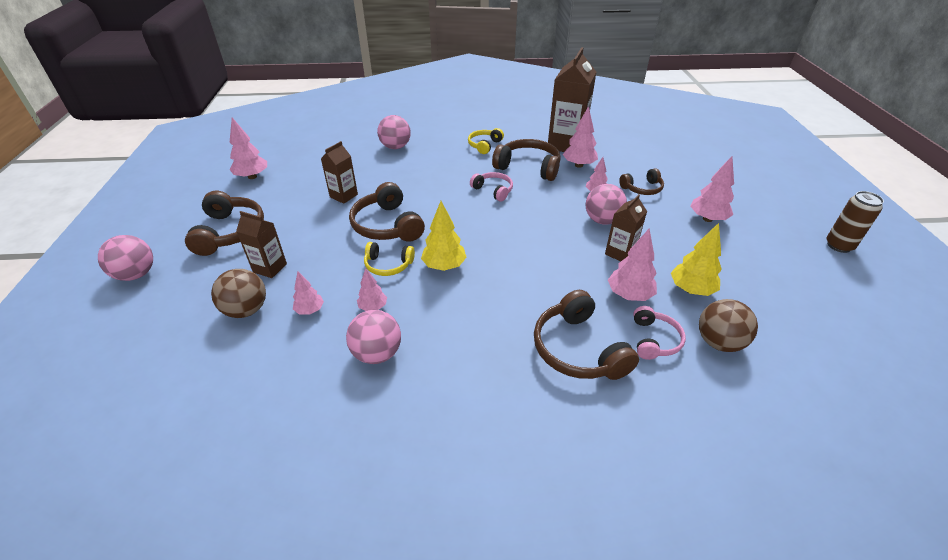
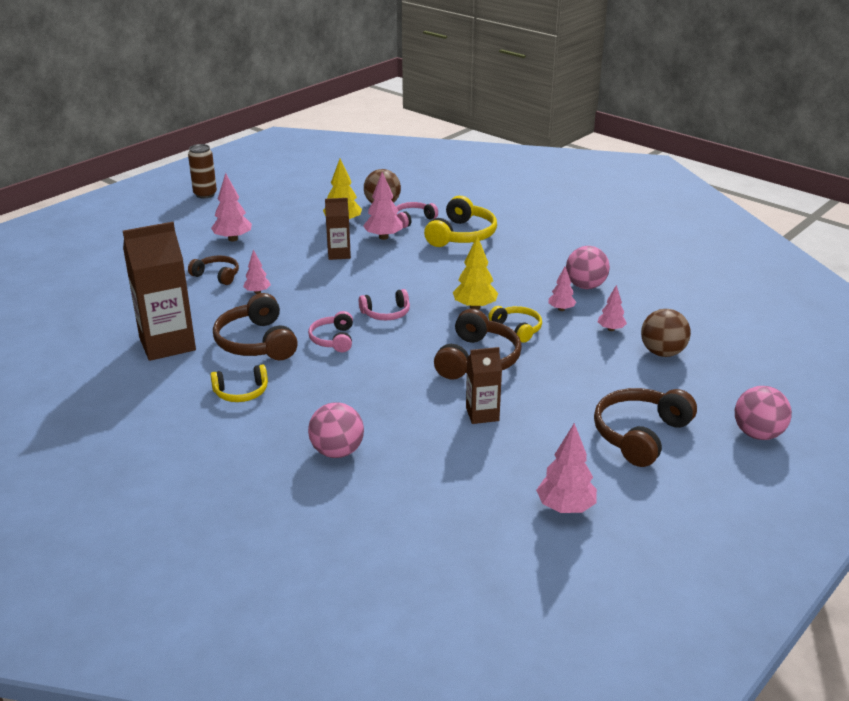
camera: 135 degrees left, 10 degrees down
(270, 268) = (621, 376): brown carton -> none
(494, 224) = (386, 313): none -> pink headphones
(578, 349) = (462, 235): brown headphones -> yellow headphones
(579, 165) = (211, 319): pink tree -> none
(602, 220) = (302, 274): pink ball -> none

